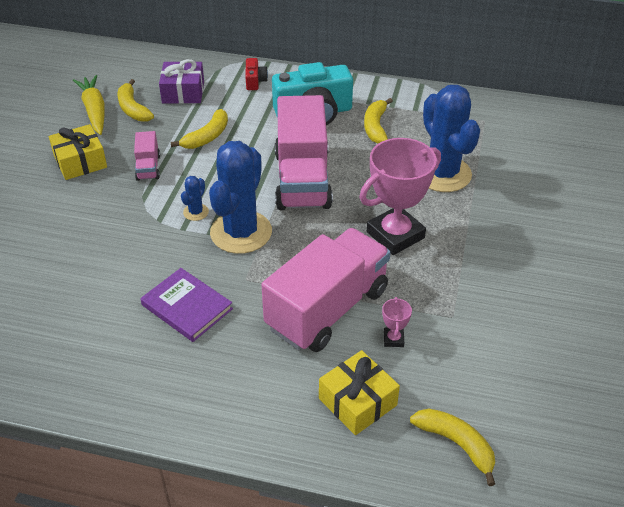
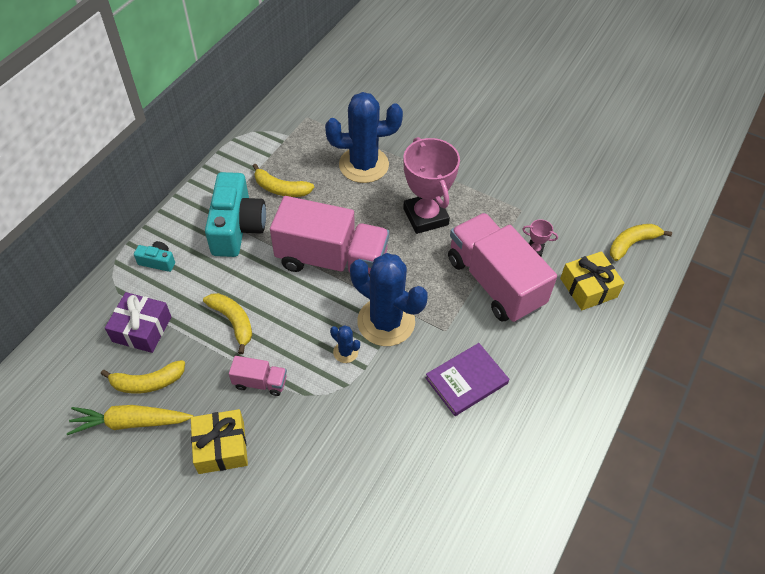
camera: 75 degrees left, 10 degrees up
(255, 81) = (158, 261): red camera -> turquoise camera

